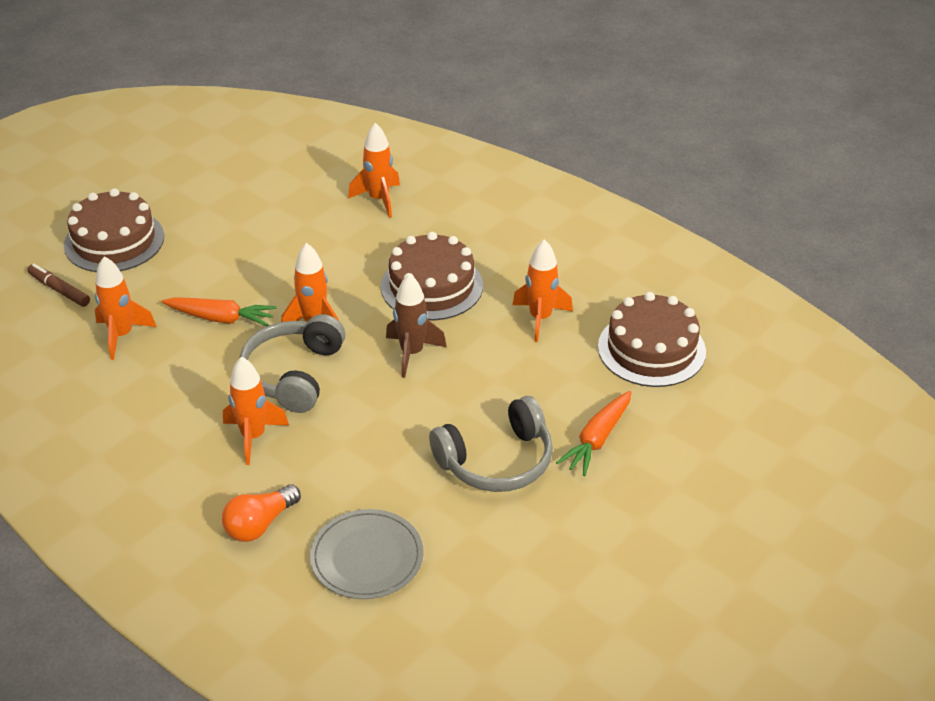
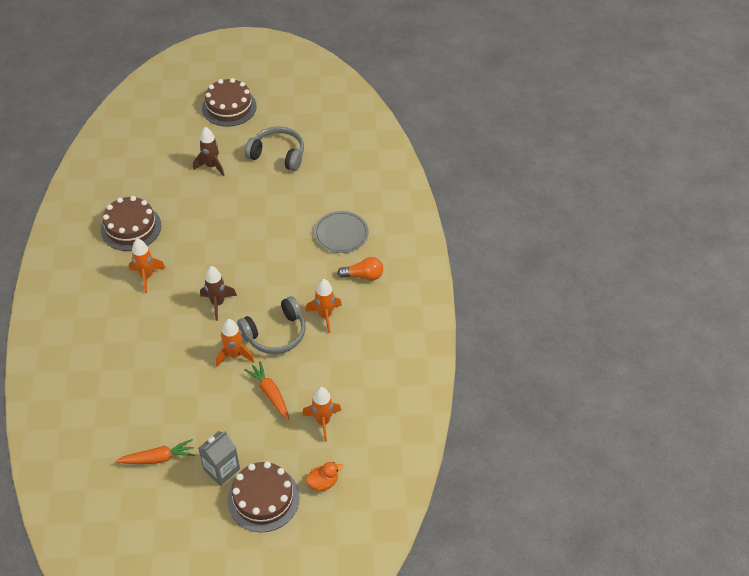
camera: 135 degrees left, 10 degrees up
(59, 290) = (323, 482): brown marker -> orange duck
(190, 233) = (221, 469): none -> grey carton
(379, 199) = (110, 409): orange rocket -> none
(431, 286) = (162, 331): brown cake -> brown cake (229, 107)
(496, 461) = (252, 231): grey headphones -> grey headphones (278, 154)
(597, 439) = (207, 210): orange carrot -> orange carrot (158, 458)
(694, 501) = (211, 166): none -> brown rocket

